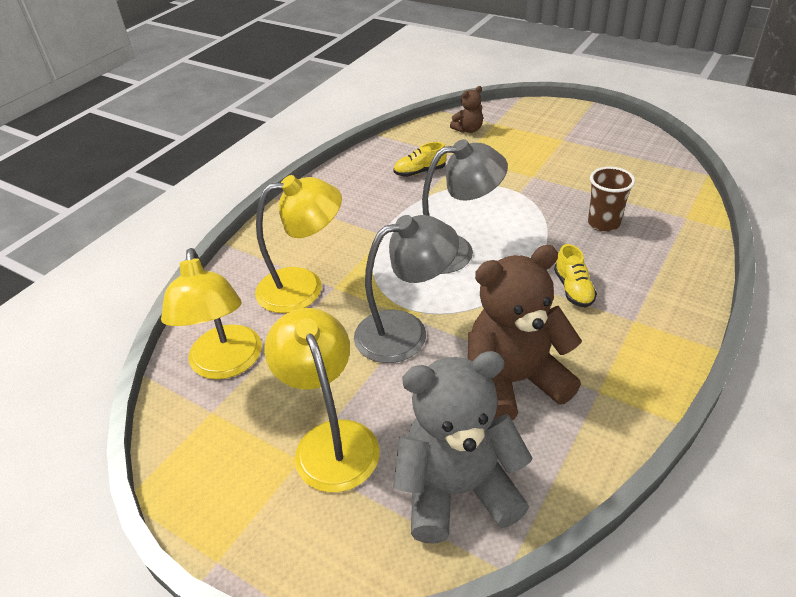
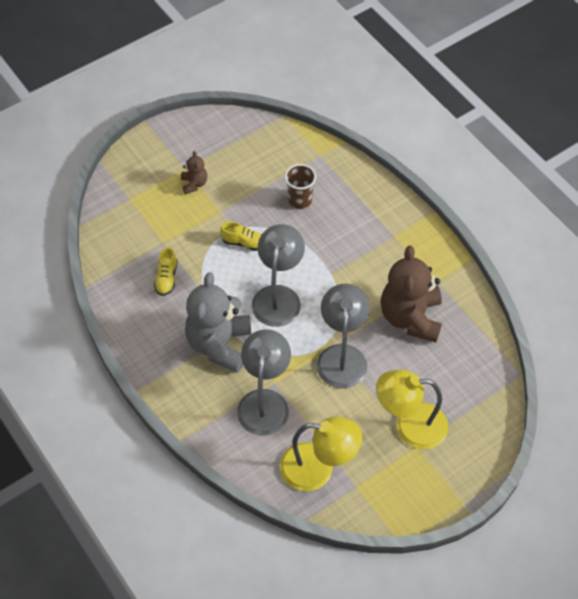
camera: 70 degrees left, 15 degrees up
(304, 287) = (264, 401): yellow lamp -> grey lamp
(457, 490) = (469, 376): grey teddy bear -> grey teddy bear (219, 344)
(468, 130) = (126, 220): brown teddy bear -> brown teddy bear (194, 184)
(573, 289) = (352, 250): yellow shoe -> yellow shoe (244, 243)

